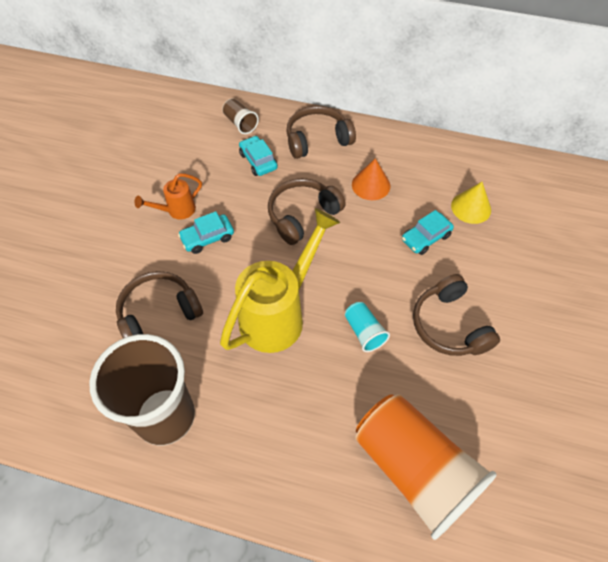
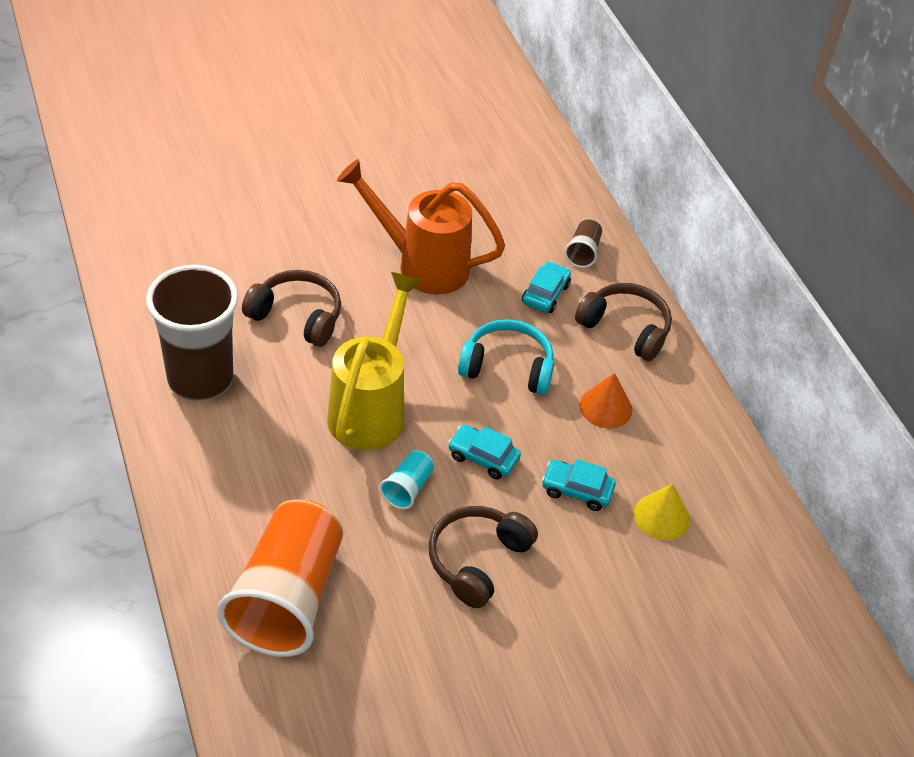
camera: 50 degrees right, 10 degrees down
(176, 211) = (421, 265): orange watering can -> orange watering can, size x2.07
(207, 238) = (411, 306): turquoise car -> turquoise car (483, 457)
(279, 314) = (371, 408): yellow watering can -> yellow watering can turned 75 degrees counterclockwise
(302, 215) = (507, 367): brown headphones -> turquoise headphones

